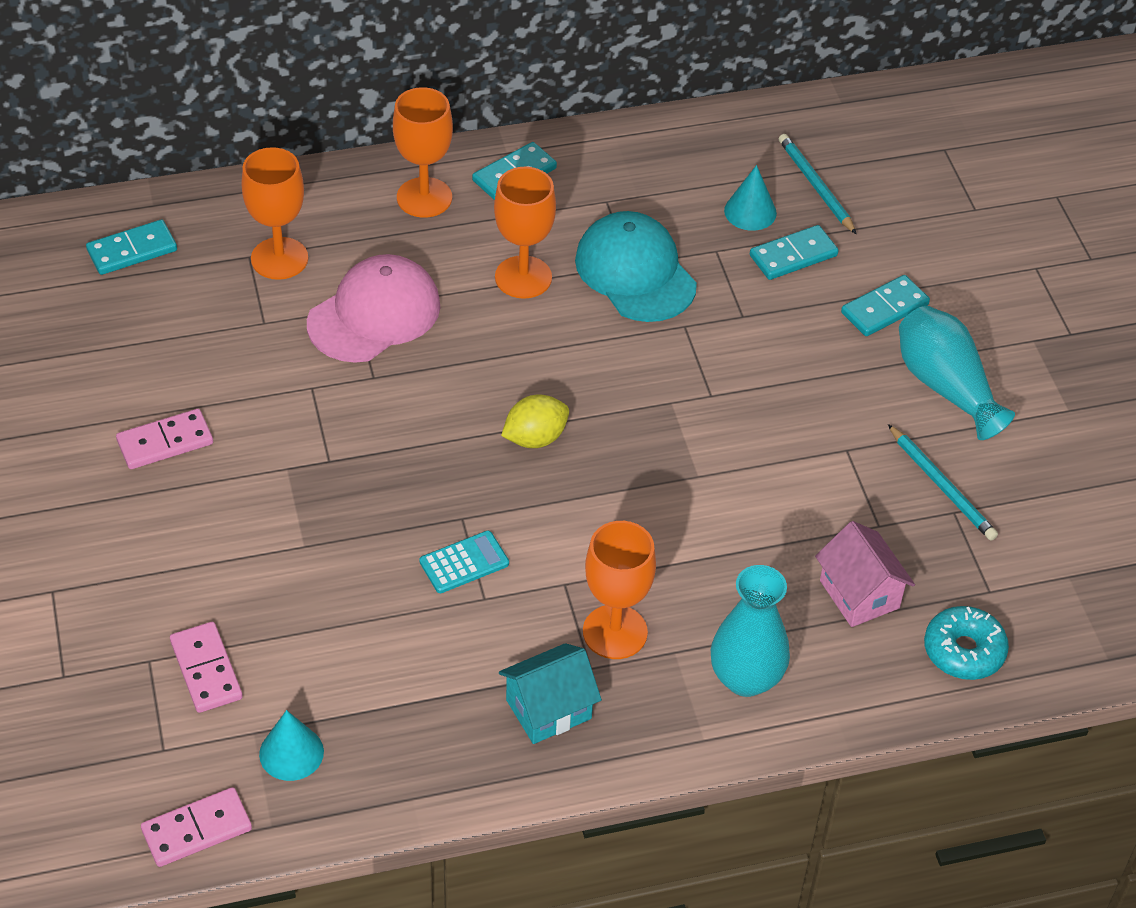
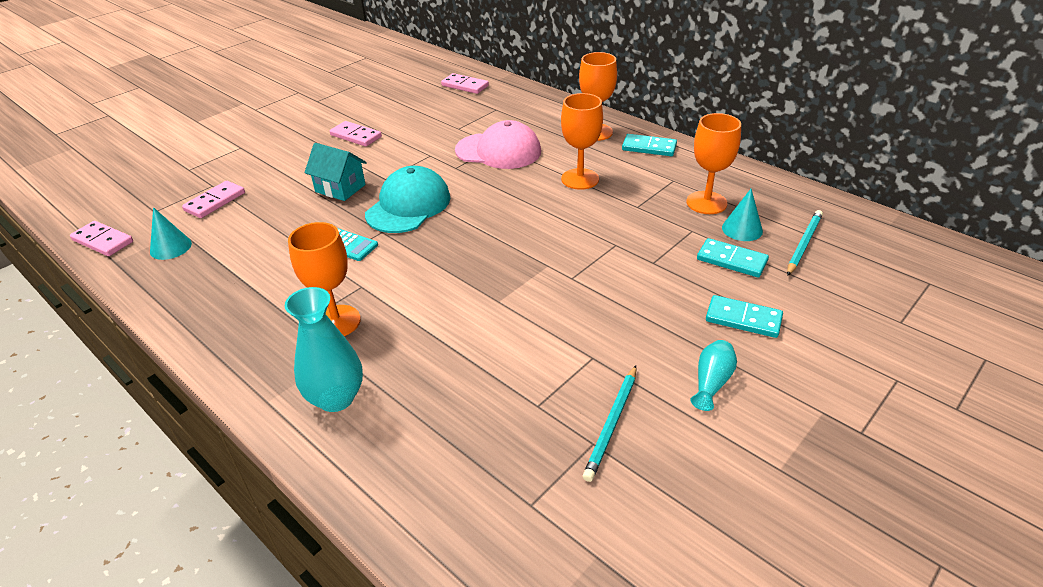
camera: 60 degrees right, 10 degrees down
(132, 250) = (465, 86): turquoise domino -> pink domino
(279, 258) = (504, 116): orange goblet -> orange goblet (706, 203)
(535, 438) = (465, 230): yellow lemon -> none
(548, 709) = (254, 321): turquoise house -> turquoise house (340, 188)
(635, 272) = (633, 211): turquoise cap -> turquoise cap (408, 206)
(859, 594) = (461, 424): pink house -> none
(945, 387) = (711, 382): turquoise vase -> turquoise vase, size x0.57
(963, 651) = (452, 516): turquoise donut -> none

